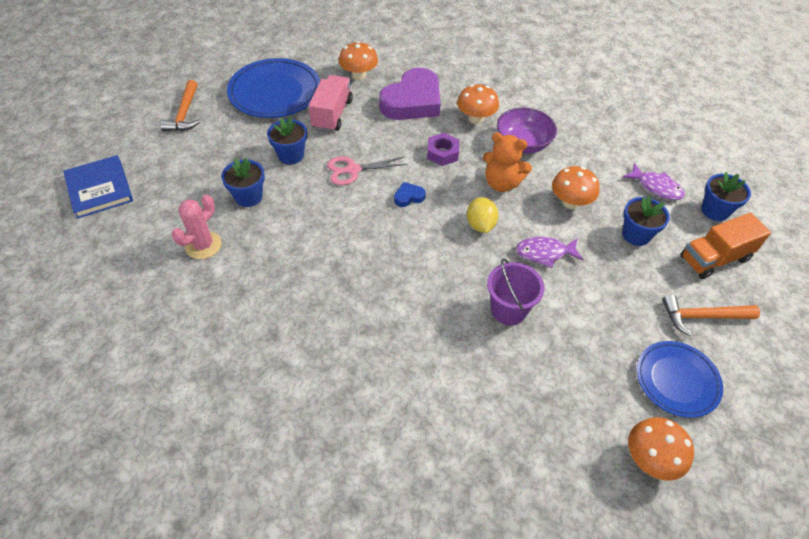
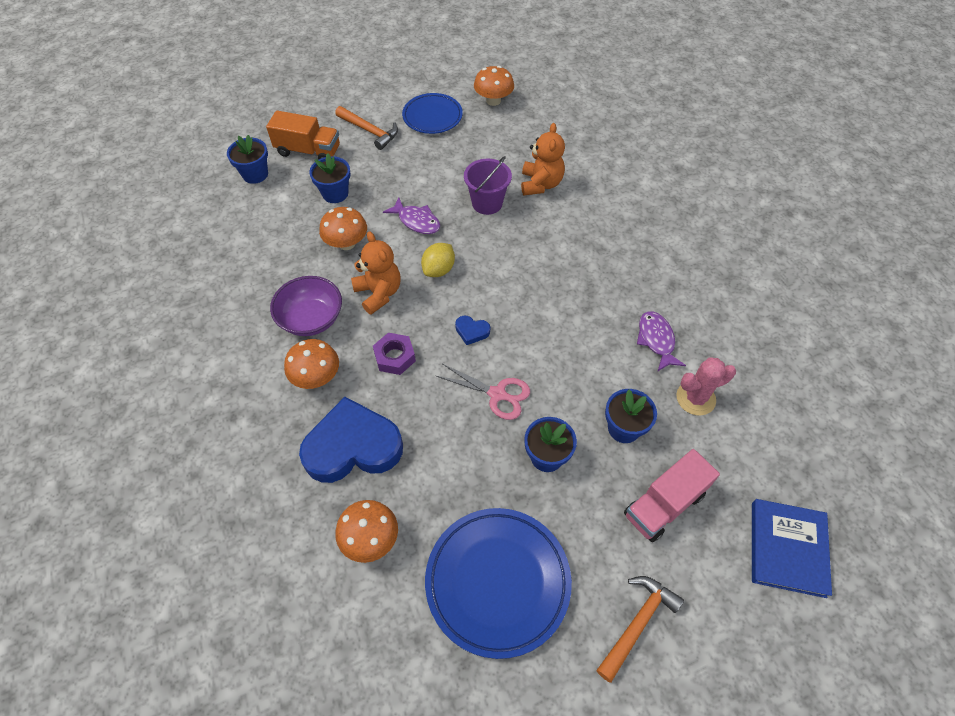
camera: 140 degrees left, 5 degrees up
(332, 114) = (457, 489): pink truck -> pink truck (664, 504)
(412, 101) = (353, 447): purple heart -> blue heart
(482, 367) = (540, 184): none -> orange teddy bear
(656, 187) = (266, 214): purple fish -> purple fish (656, 340)

